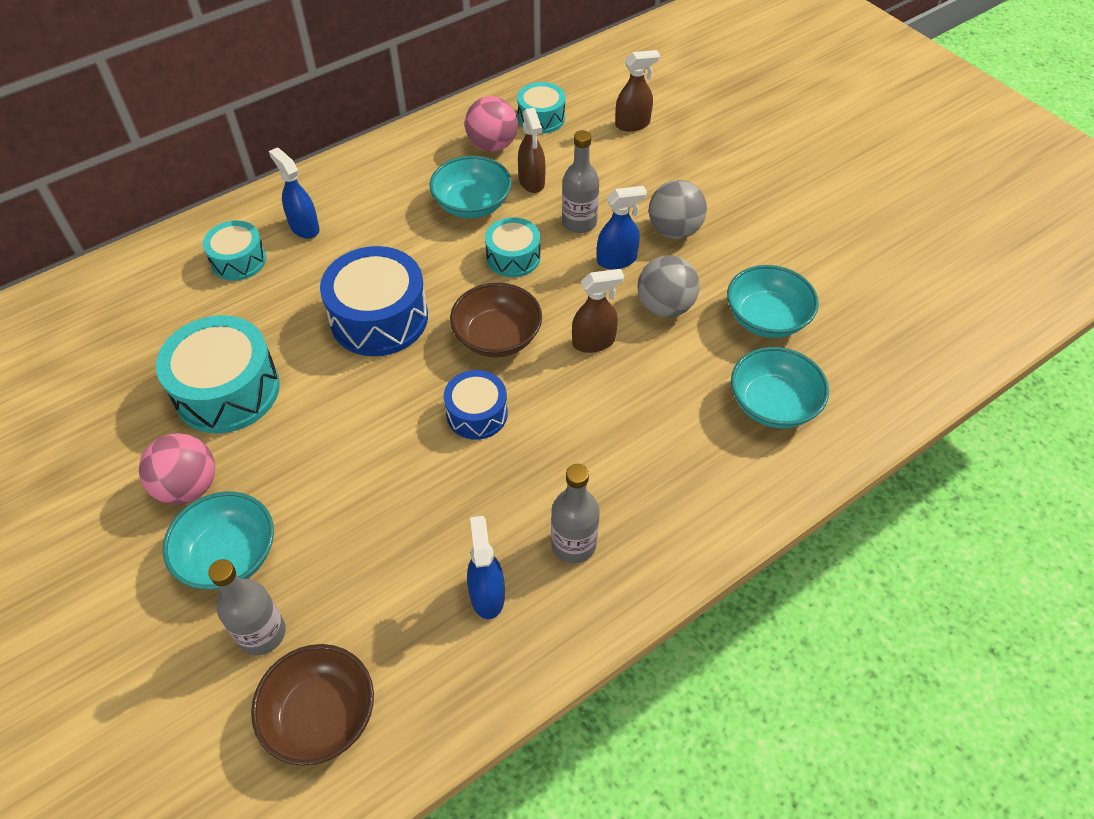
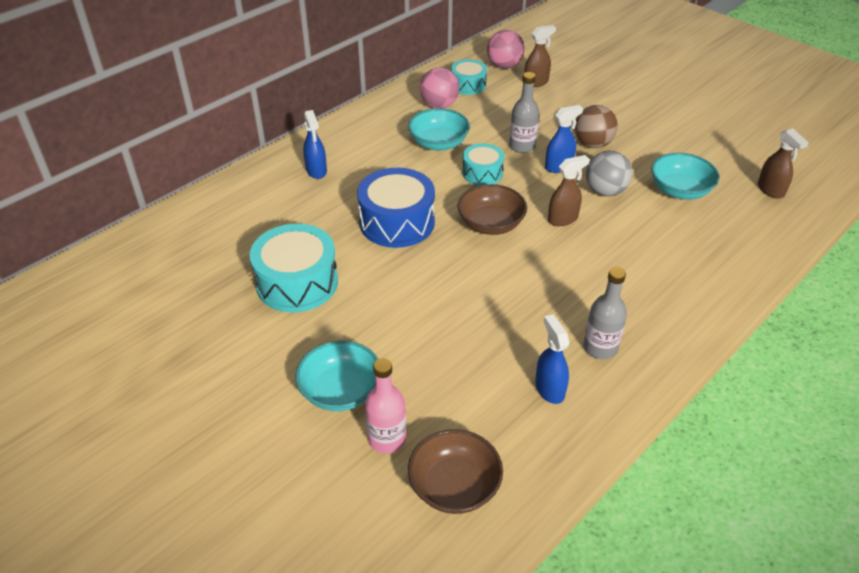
camera: 10 degrees left, 10 degrees down
(188, 487) = (291, 350): pink ball -> pink ball (504, 66)
(239, 260) = (273, 197): turquoise drum -> none
(262, 633) = (387, 439): grey bottle -> pink bottle
(304, 227) = (316, 171): blue spray bottle -> blue spray bottle turned 150 degrees counterclockwise
(477, 414) = (495, 274): blue drum -> none
(532, 182) = (477, 125): brown spray bottle -> brown spray bottle (771, 190)
(674, 230) = (592, 144): grey ball -> brown ball
(773, 404) = (706, 242): turquoise bowl -> none

